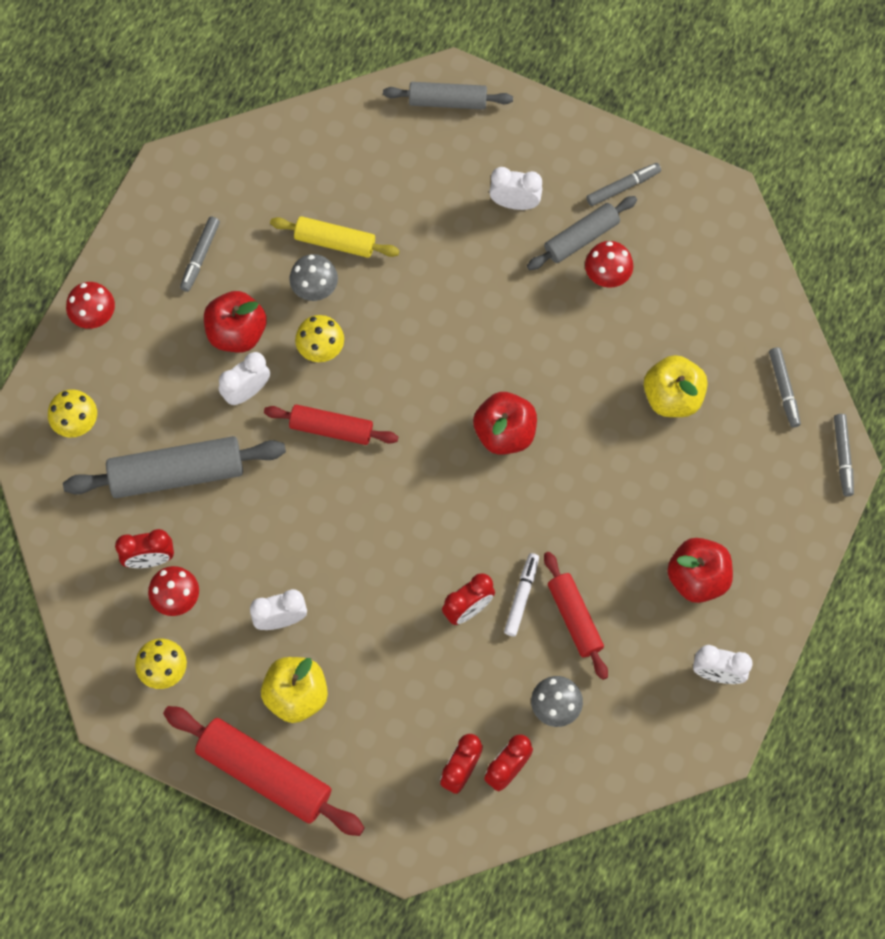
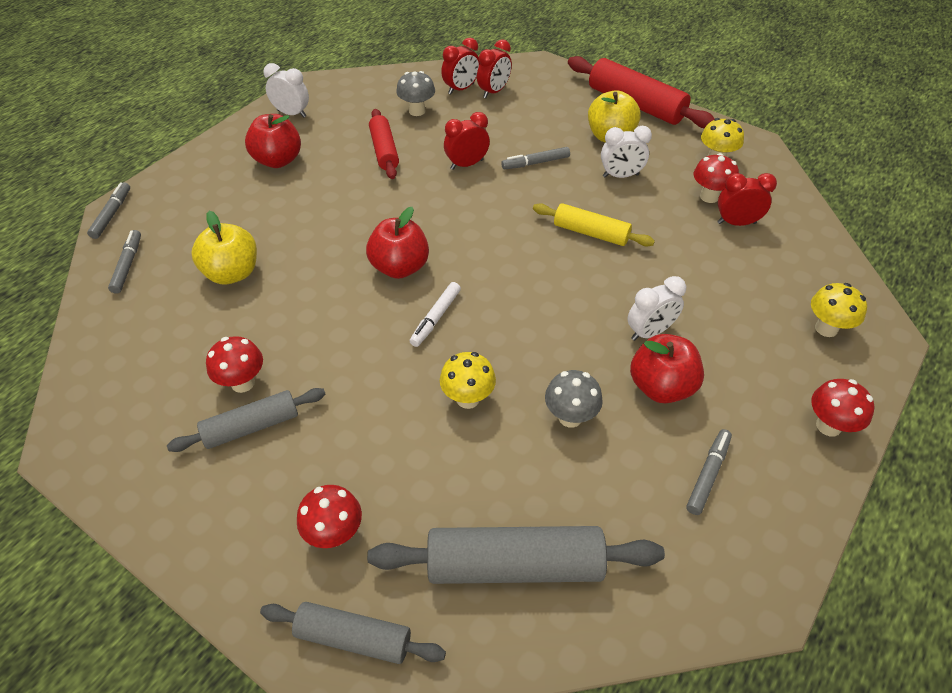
camera: 170 degrees left, 20 degrees down
(177, 474) = (717, 277): grey rolling pin -> grey rolling pin (514, 564)
(321, 350) = (569, 358): yellow mushroom -> yellow mushroom (468, 398)
(331, 428) = (565, 291): red rolling pin -> none
(335, 242) = (541, 466): yellow rolling pin -> yellow rolling pin (591, 233)
(483, 165) = (335, 533): none -> red mushroom
(515, 203) = (312, 478): white clock -> none
(521, 596) = (421, 166): white marker -> white marker (435, 318)
(623, 187) = (175, 477): grey marker -> grey marker (535, 163)

